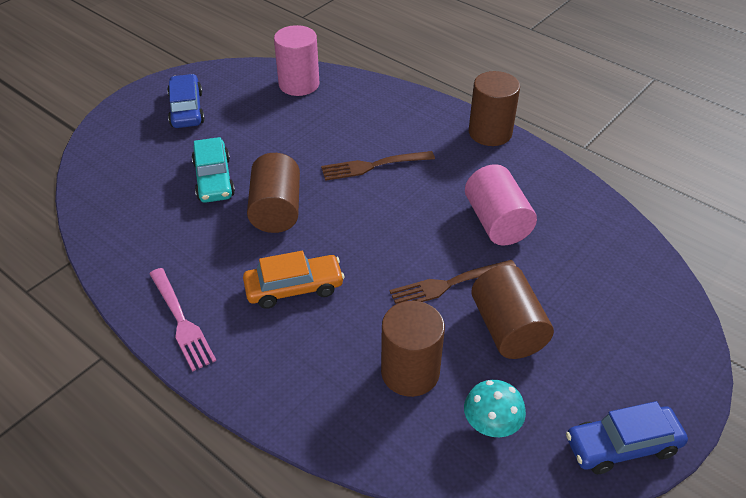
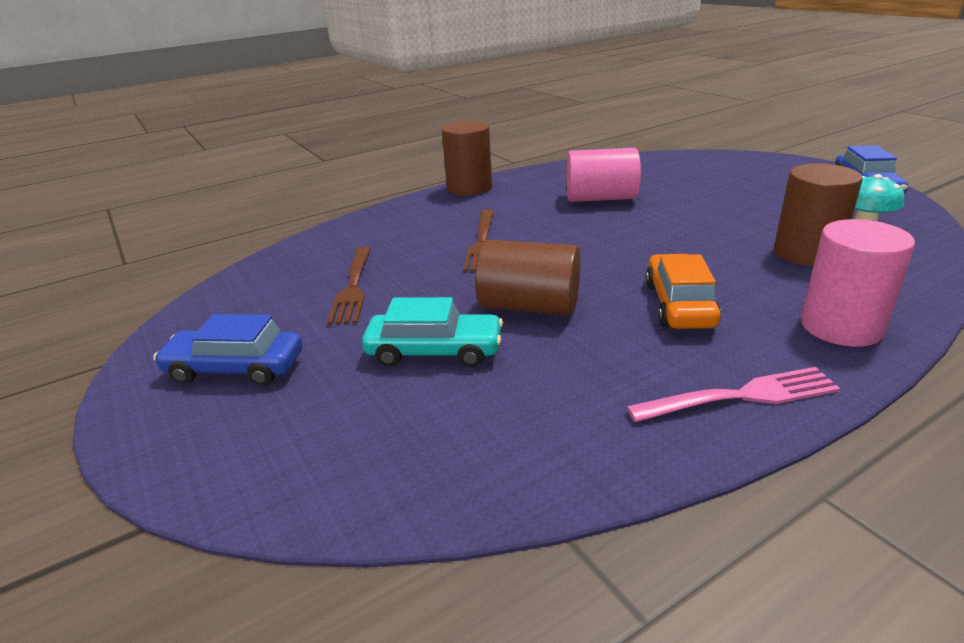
camera: 70 degrees left, 15 degrees down
(299, 84) = (280, 273): pink cylinder -> pink cylinder (841, 326)
(449, 284) = (683, 225): brown fork -> brown fork (353, 287)
(507, 328) = (742, 209): brown cylinder -> none

